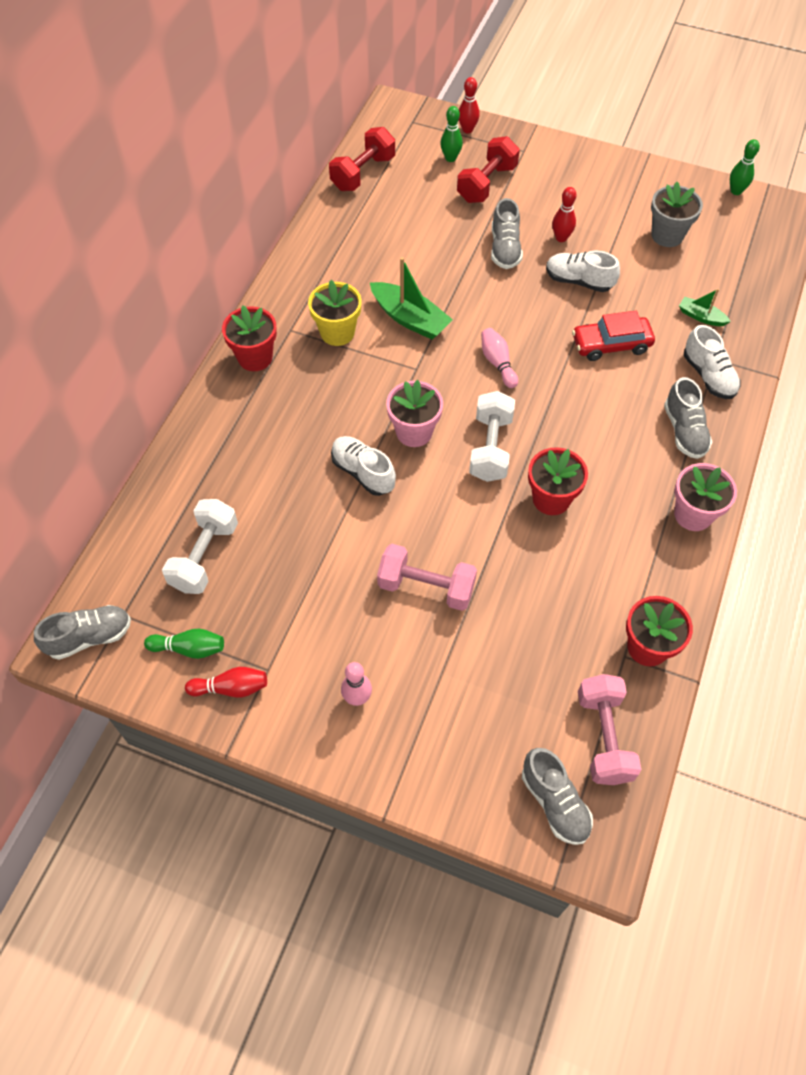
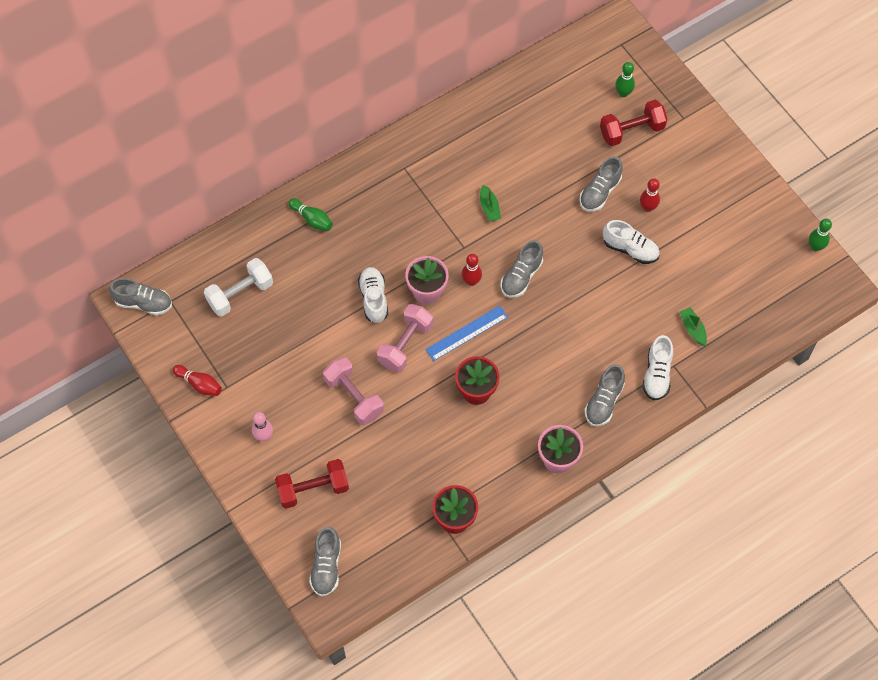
camera: 35 degrees right, 5 degrees up
(189, 648) = (193, 345): green bowling pin -> green bowling pin (312, 219)
(255, 357) = (366, 175): red flower pot -> none
(337, 332) = (433, 188): yellow flower pot -> none
(363, 173) = (549, 69): red dumbbell -> red dumbbell (313, 489)
(410, 319) = (489, 207): green boat -> green boat, size x0.55
(467, 130) = (656, 75): red bowling pin -> red bowling pin (471, 281)
(490, 448) = (466, 333): white dumbbell -> blue ruler
(498, 363) = (521, 276): pink bowling pin -> grey shoe
(579, 281) = (630, 249): white shoe -> white shoe turned 150 degrees clockwise
(604, 737) = (384, 551): pink dumbbell -> pink dumbbell (405, 345)
(611, 344) = (610, 310): red car -> none
(667, 235) = (728, 252): grey flower pot -> none

